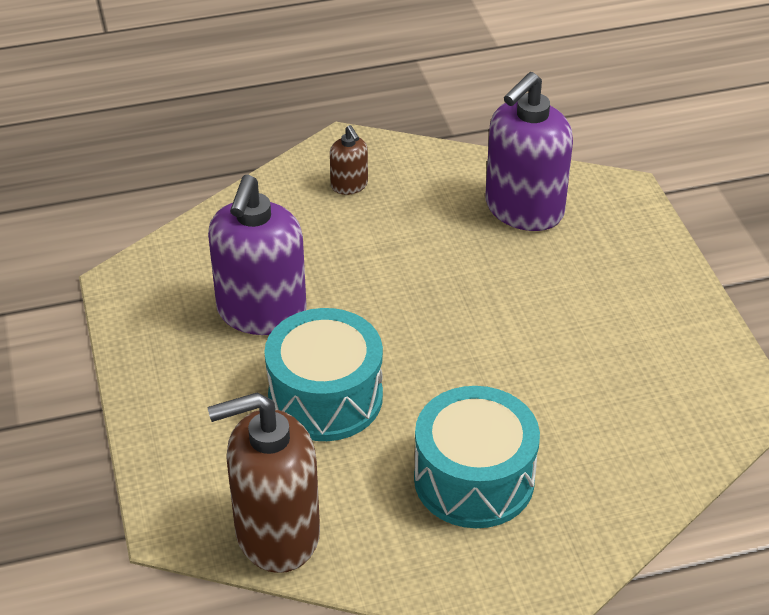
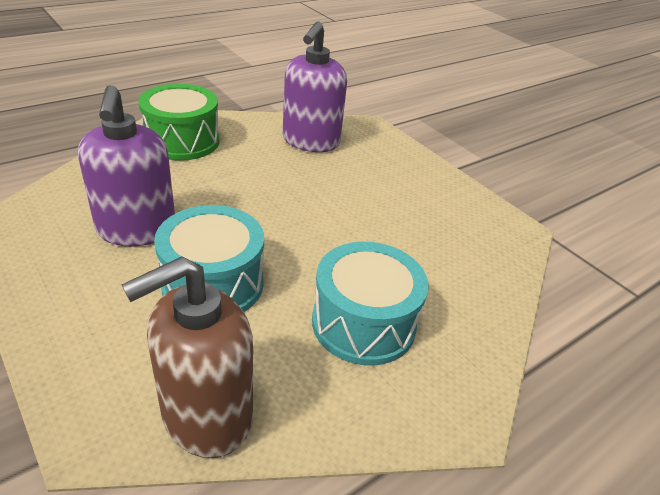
camera: 25 degrees left, 5 degrees down
(349, 185) = (182, 141): brown soap dispenser -> green drum

